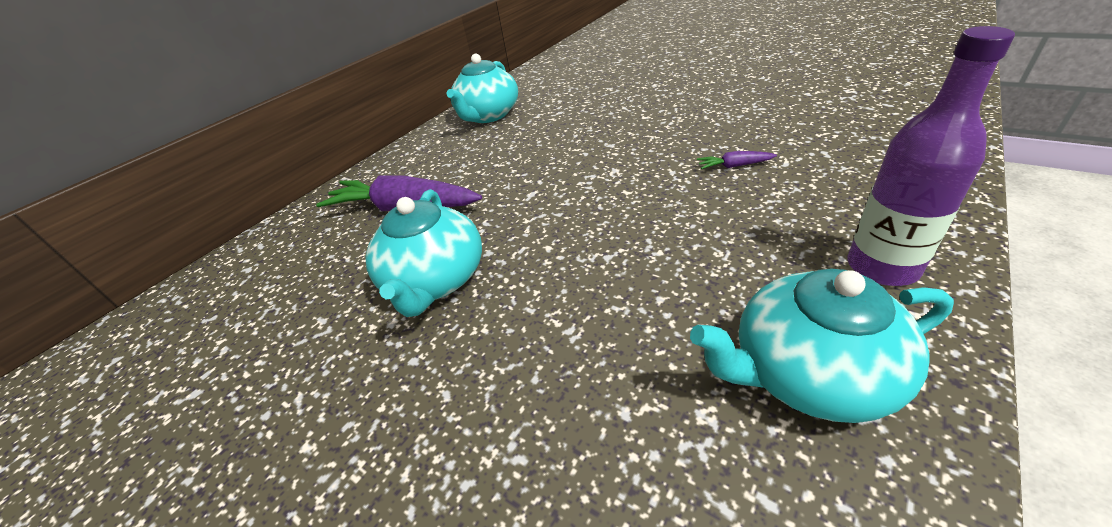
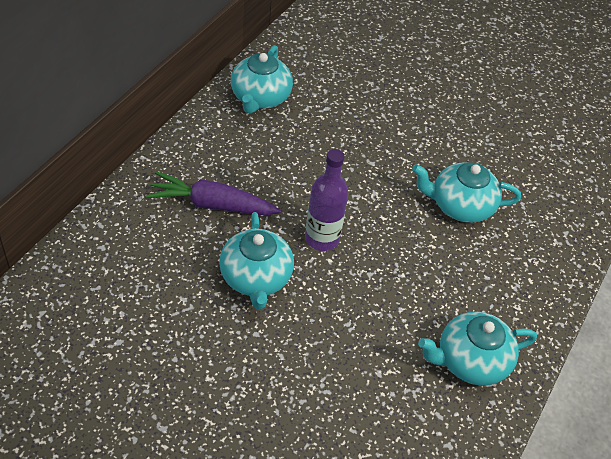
camera: 15 degrees left, 10 degrees up
(734, 166) = (460, 206): purple carrot -> turquoise teapot
(882, 267) = (525, 303): purple bottle -> purple bottle (322, 238)

